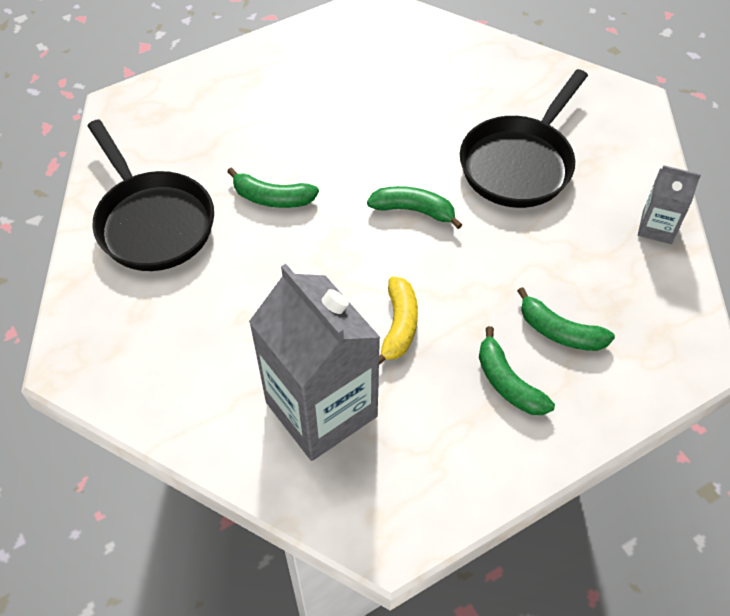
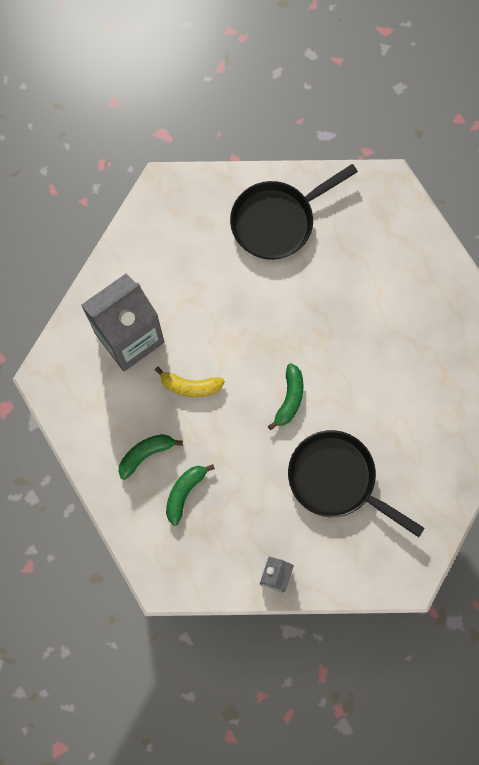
camera: 90 degrees right, 20 degrees up
(272, 198) = (300, 299): green banana -> none

